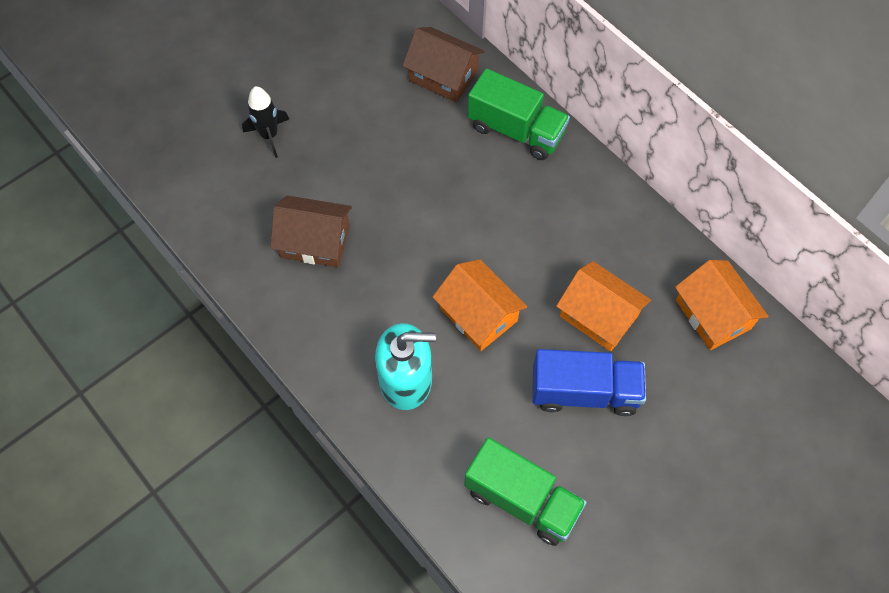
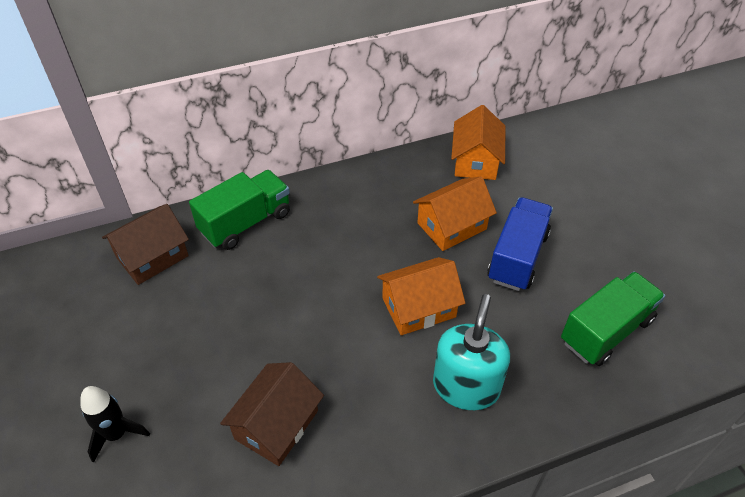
camera: 70 degrees left, 15 degrees down
(713, 314) = (475, 161): orange house -> orange house turned 75 degrees counterclockwise

